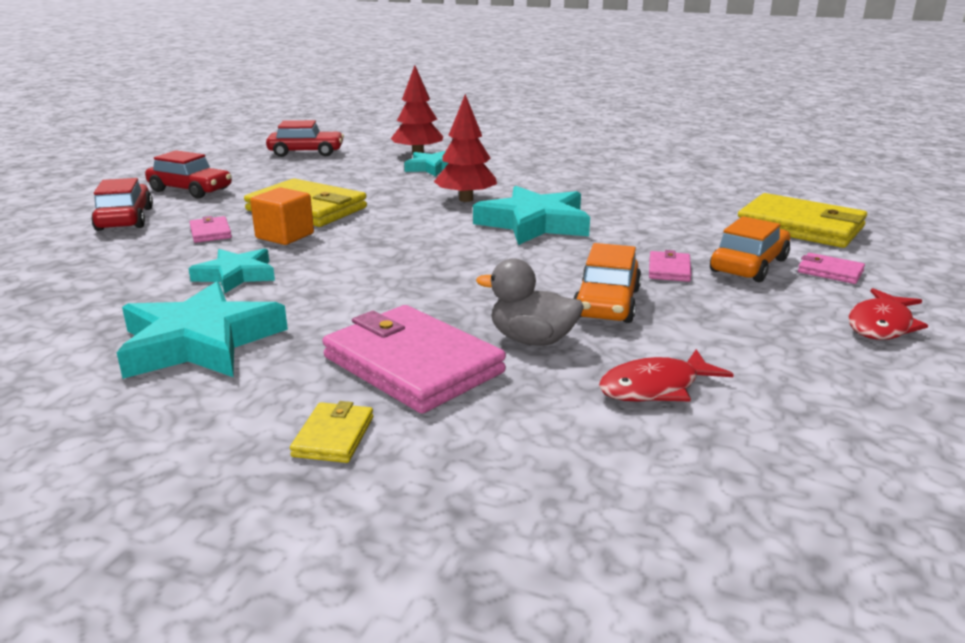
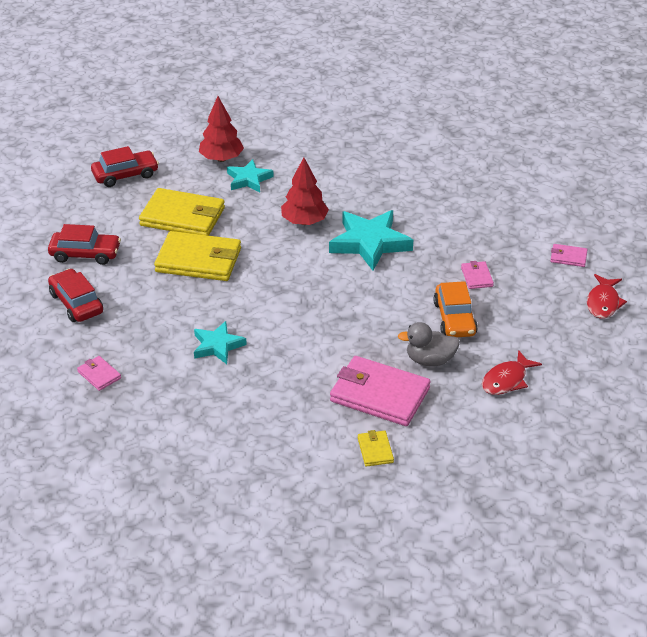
camera: 20 degrees left, 15 degrees up
(200, 342) = (252, 408): turquoise star -> none
(210, 232) = (156, 305): pink wallet -> pink wallet (99, 375)
(285, 236) = (211, 297): orange cube -> none
(749, 265) = (521, 261): orange car -> none
(800, 227) = (540, 209): yellow wallet -> yellow wallet (182, 217)

